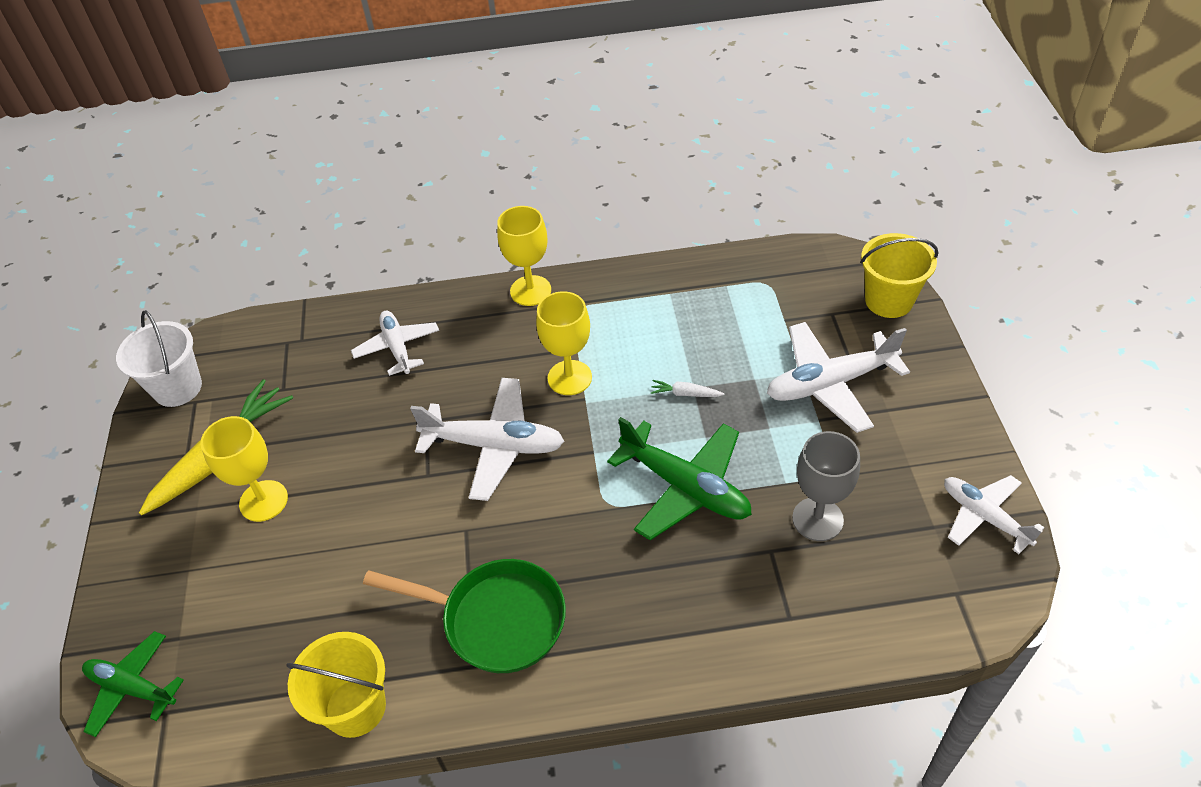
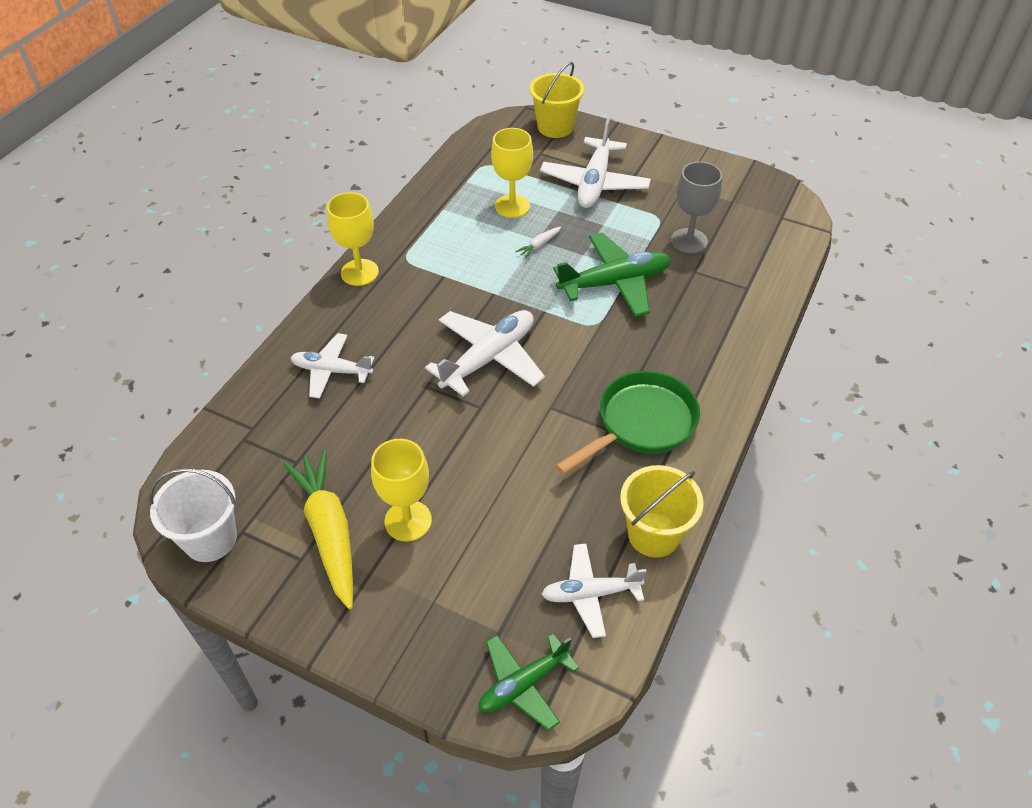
camera: 60 degrees left, 0 degrees up
(569, 378) = (467, 291): yellow goblet -> yellow goblet (512, 206)
(984, 517) = (742, 180): white plane -> white plane (590, 594)

